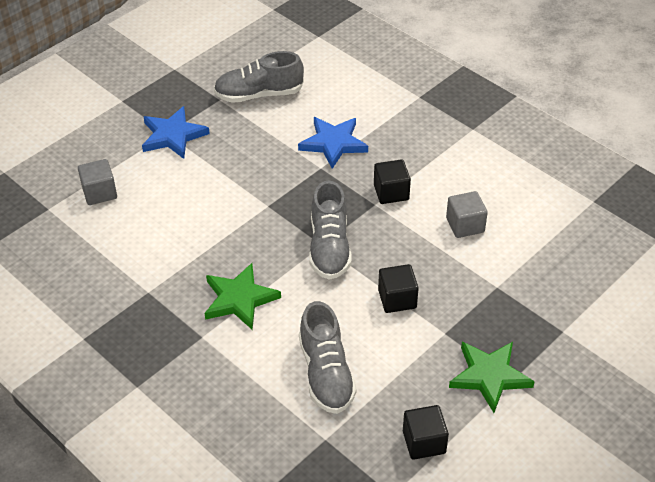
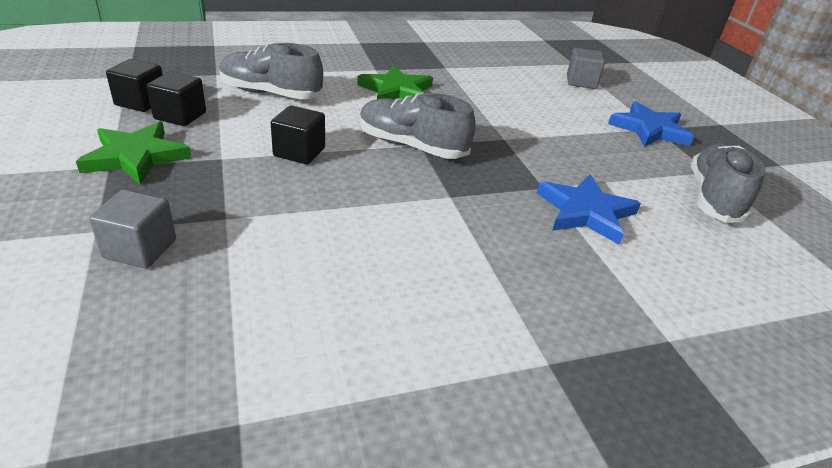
camera: 115 degrees right, 10 degrees down
(391, 192) = (460, 215): black cube -> black cube (180, 116)
(465, 225) = (347, 244): grey cube -> grey cube (140, 249)

